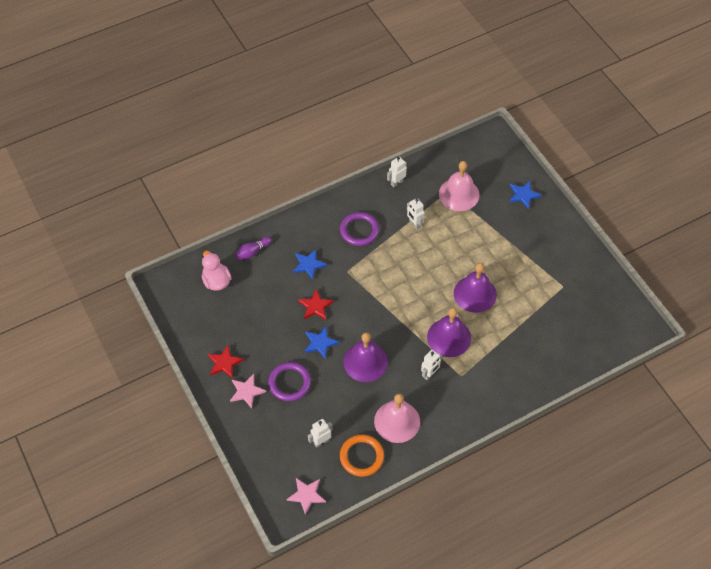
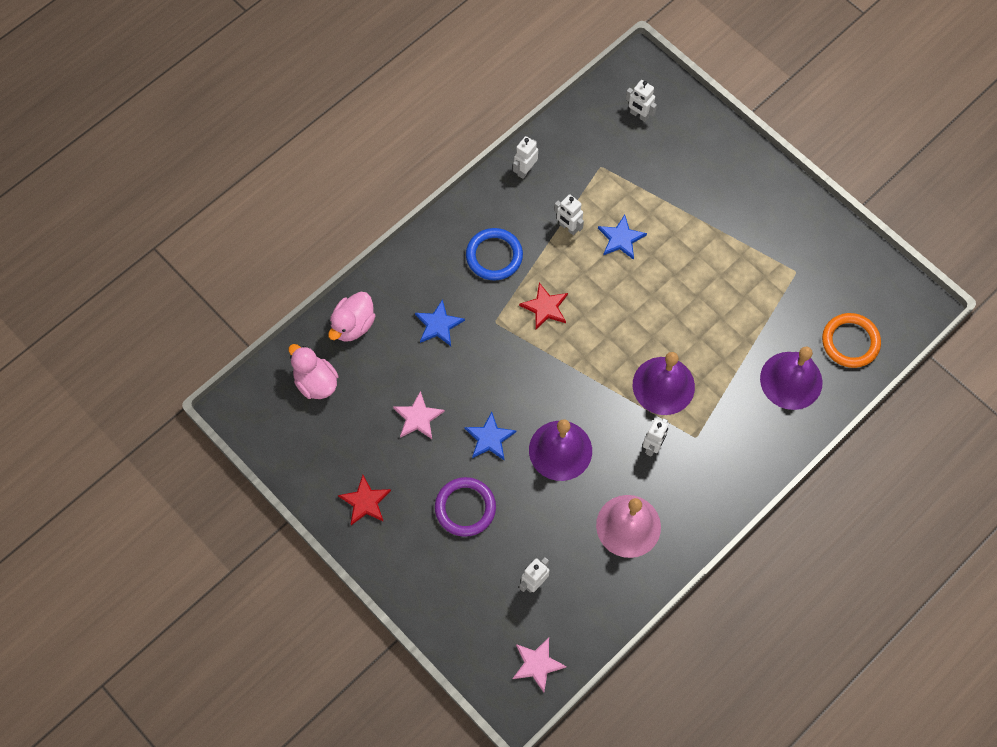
camera: 15 degrees left, 10 degrees up
(246, 391) = (409, 536): pink star -> pink star (418, 417)
(252, 252) = (353, 325): purple bowling pin -> pink duck
(315, 306) = (467, 385): red star -> red star (545, 307)
(359, 230) = (494, 256): purple ring -> blue ring
(361, 456) = (595, 589): orange ring -> orange ring (850, 342)
(459, 194) = (616, 167): pink bell -> none
(475, 294) = (680, 312): purple bell -> purple bell (791, 380)
(484, 165) = (639, 115): none -> white robot
(523, 195) = (705, 148): blue star -> blue star (621, 239)

